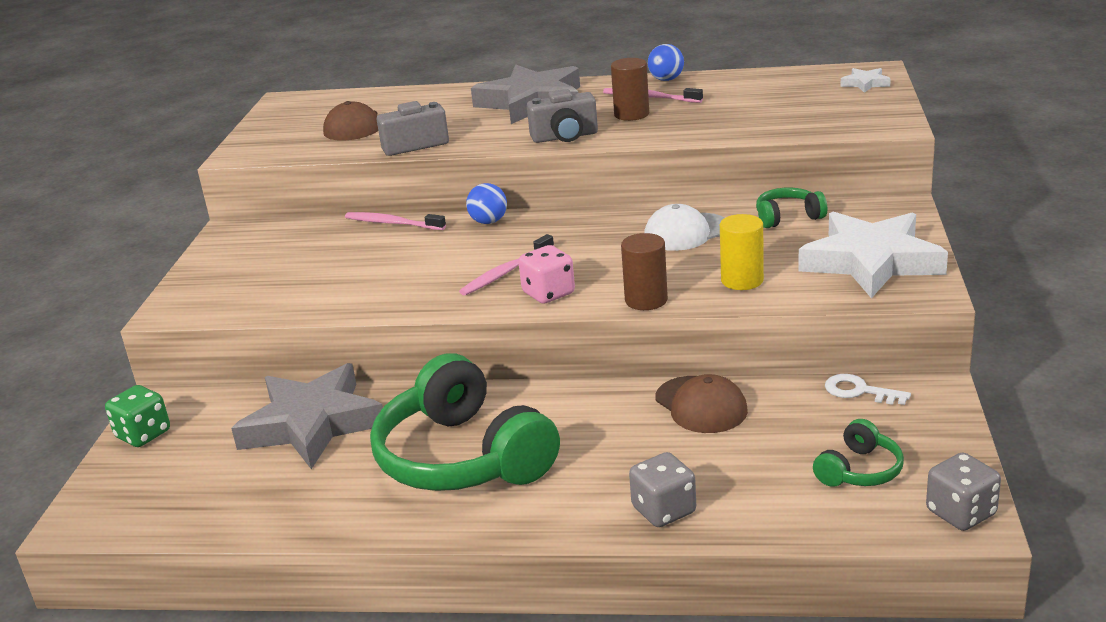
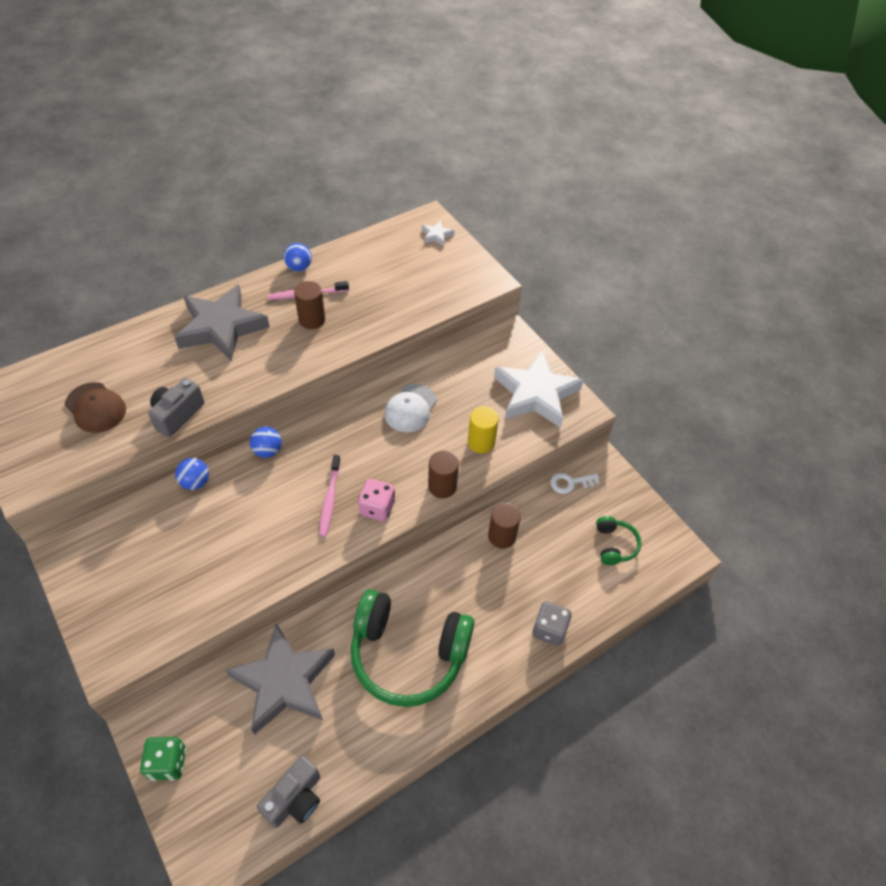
camera: 45 degrees left, 25 degrees up
(393, 223) = (195, 482): pink toothbrush -> blue ball
(565, 137) = (288, 363): grey camera -> grey camera (295, 799)
(701, 405) = (502, 536): brown cap -> brown cylinder
(788, 217) = (458, 369): green headphones -> none
(961, 513) = (677, 550): grey dice -> none

